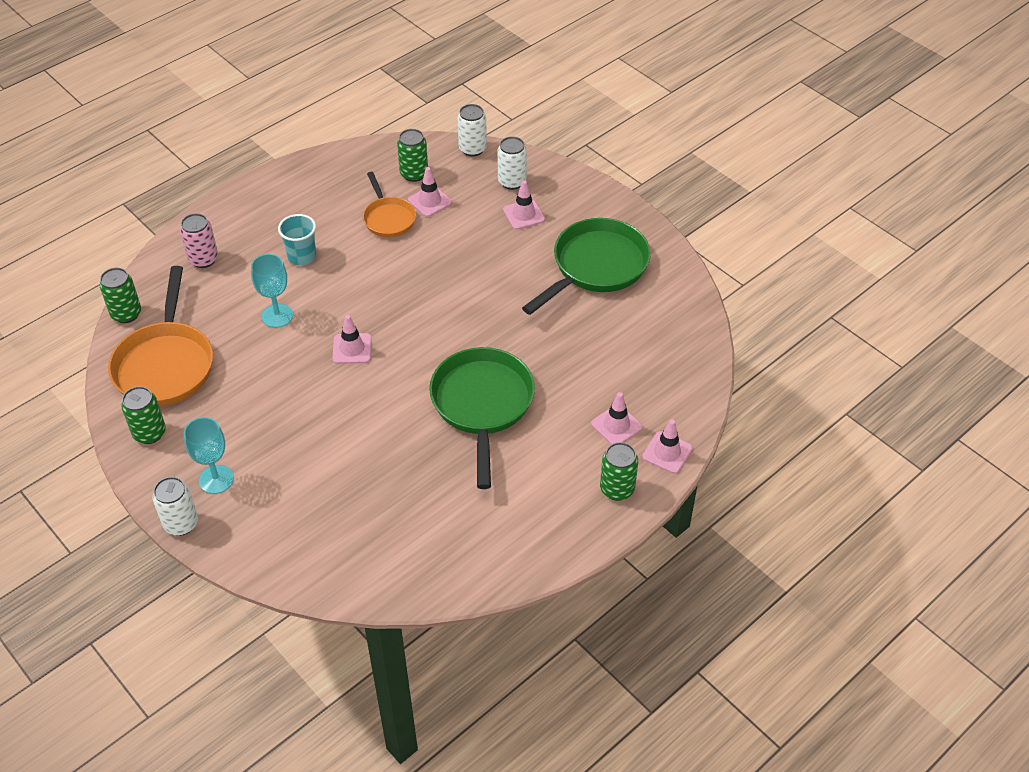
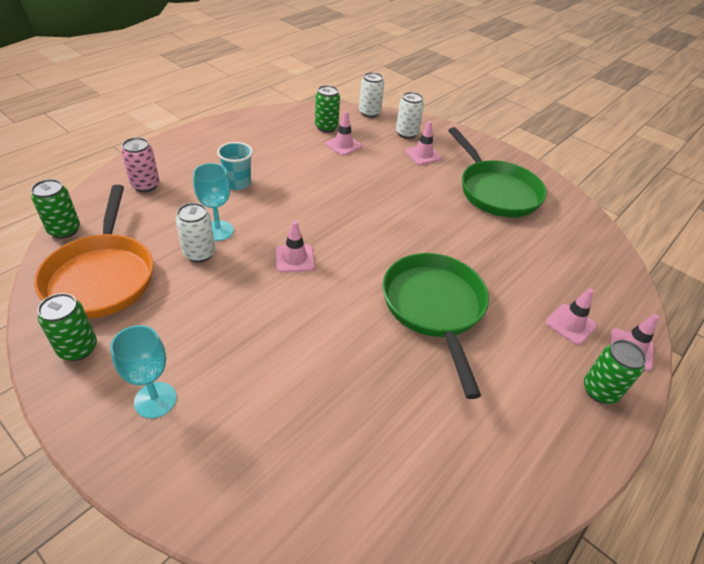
camera: 10 degrees left, 5 degrees down
(181, 523) = (109, 460): white can -> white can (199, 253)
(388, 218) = (311, 156): orange pan -> none
(596, 267) = (496, 191): green pan -> green pan turned 120 degrees clockwise

